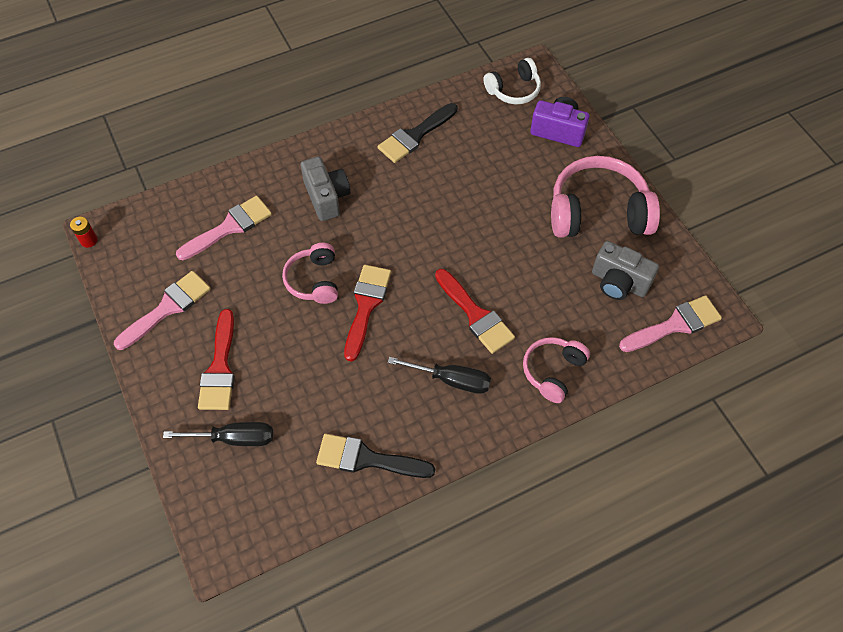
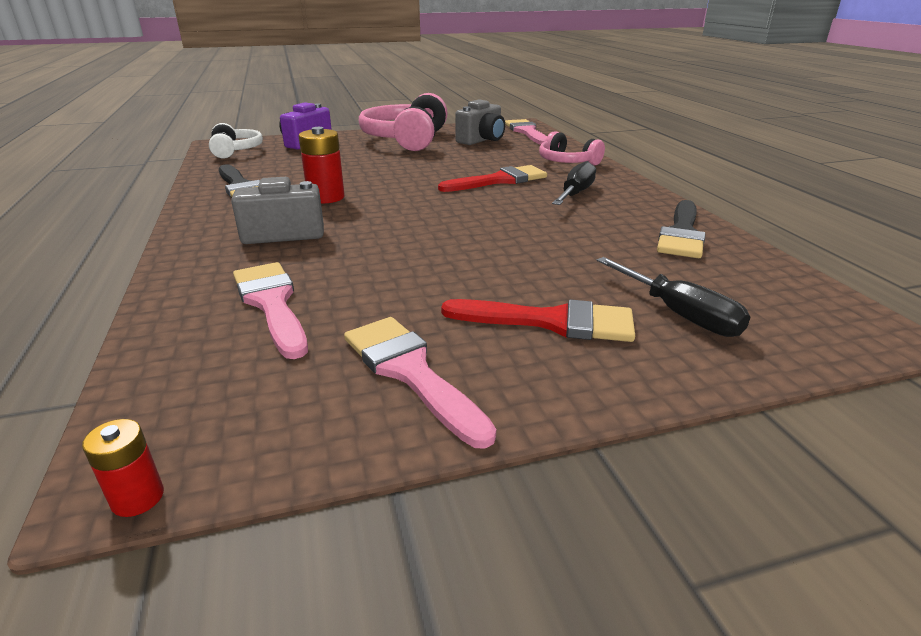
camera: 80 degrees left, 30 degrees down
(234, 438) = (679, 314): black screwdriver -> black screwdriver turned 135 degrees clockwise
(314, 280) = (416, 247): pink headphones -> none
(366, 306) = (470, 222): red brush -> none
(403, 198) = (326, 197): none -> red battery

